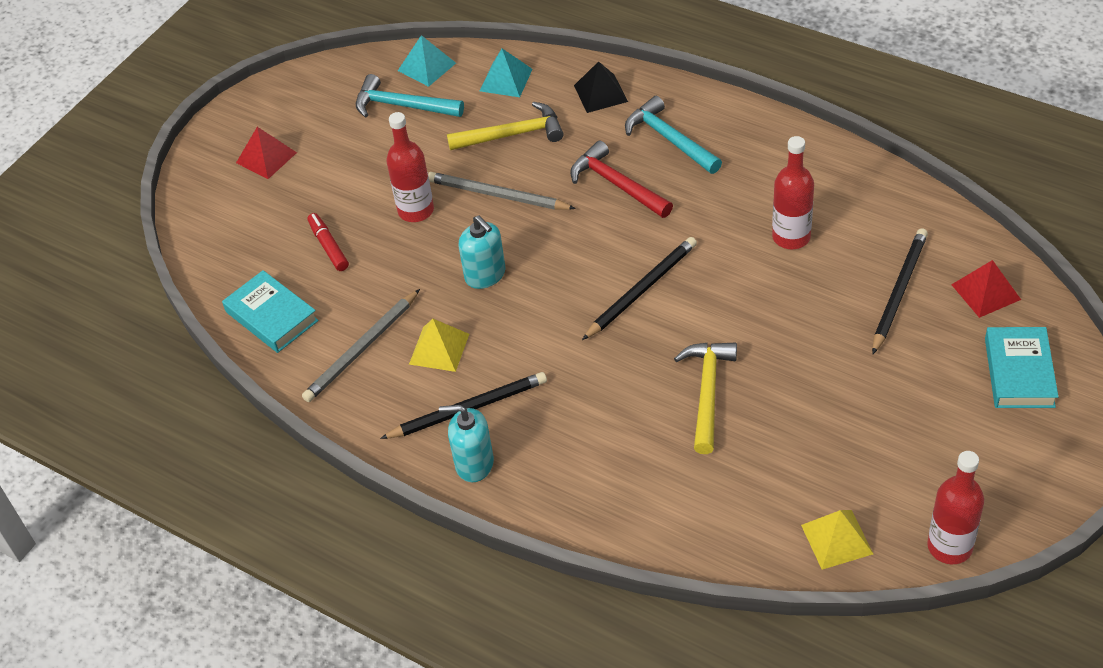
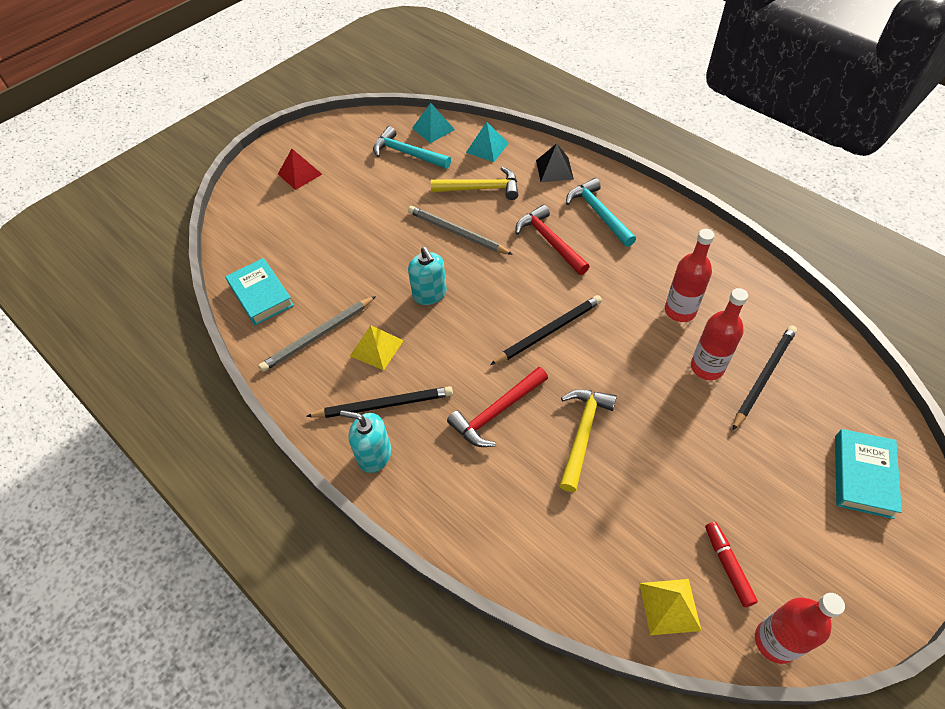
camera: 10 degrees right, 5 degrees up
(328, 246) = (321, 248): red marker -> red marker (727, 565)
(416, 210) = (393, 233): red bottle -> red bottle (707, 367)
(603, 390) = (497, 412): none -> red hammer
(985, 292) = (840, 392): red pyramid -> none

